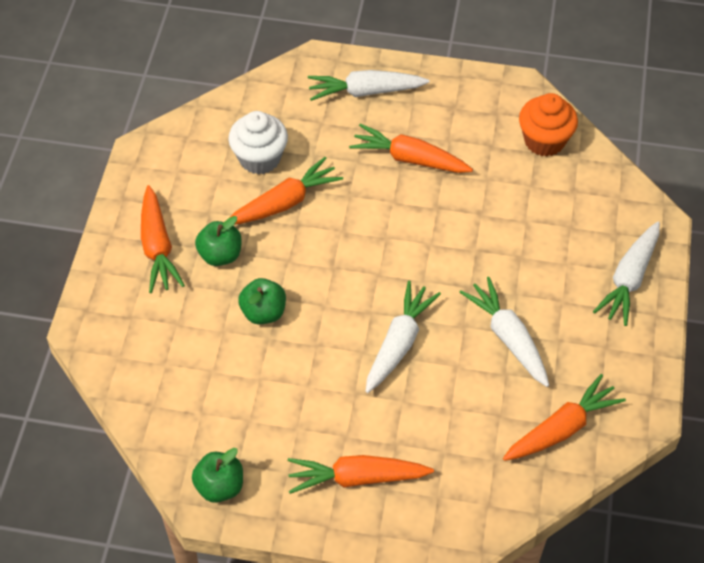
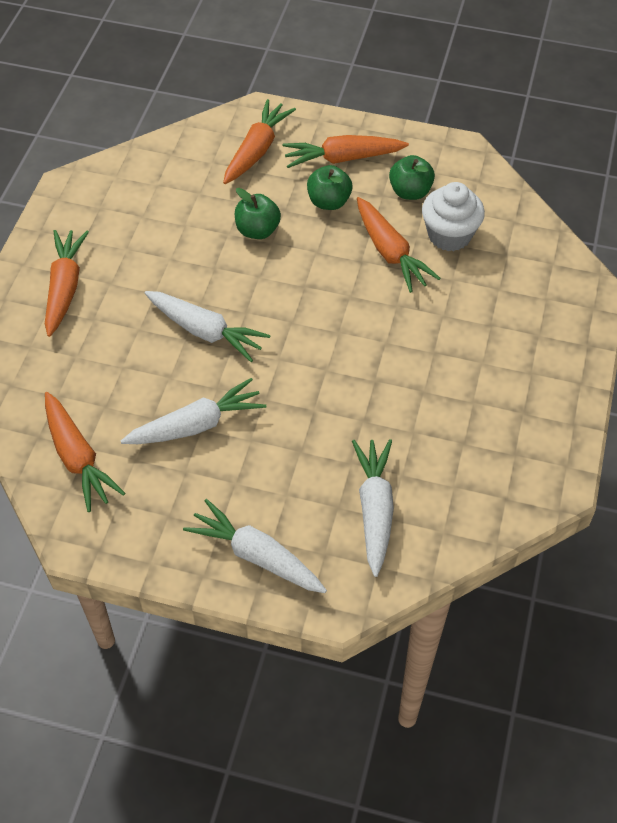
camera: 95 degrees right, 0 degrees up
(220, 486) = (81, 194): green apple -> green apple (410, 192)
(365, 91) = (545, 330): white carrot -> white carrot (375, 509)
(409, 158) = (446, 362): orange carrot -> orange carrot (257, 150)
(544, 141) = (470, 498): orange cupcake -> none

